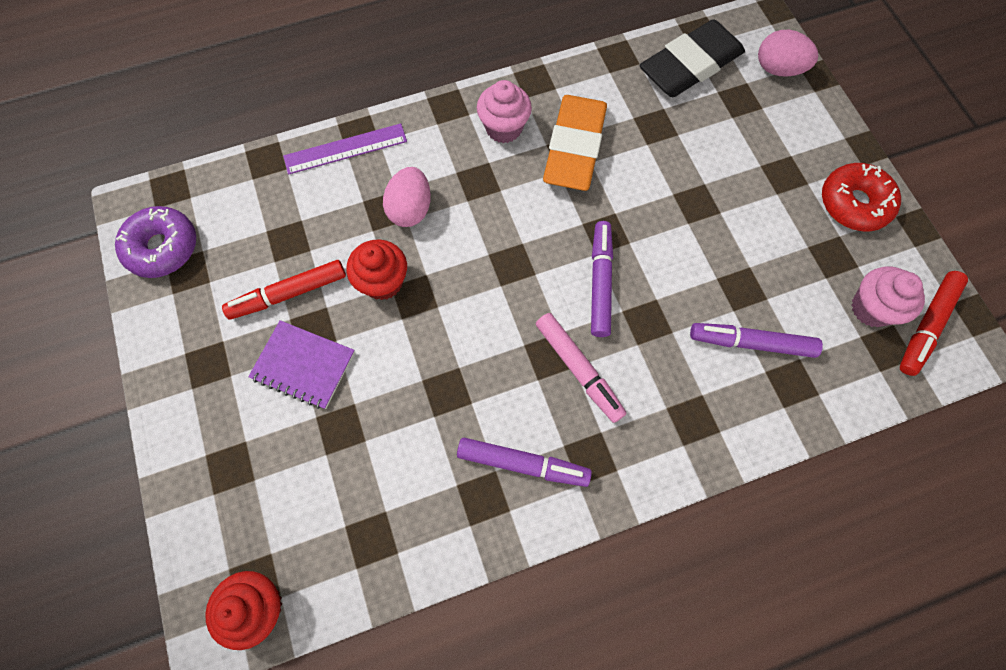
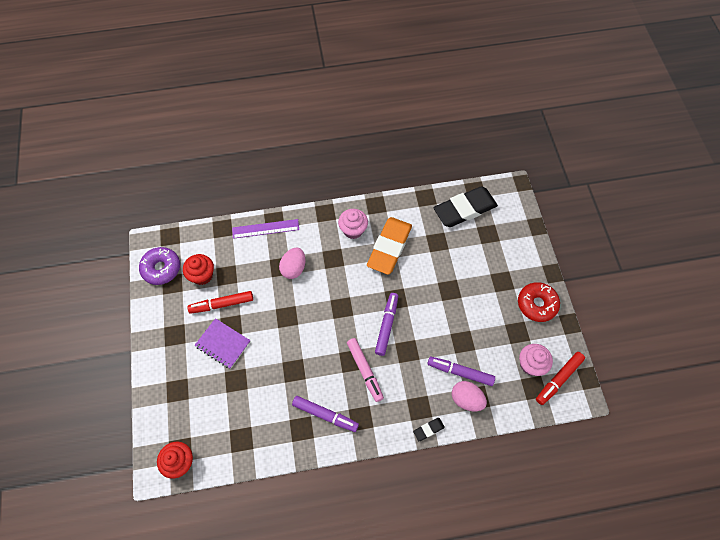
camera: 10 degrees right, 5 degrees down
(383, 282) = (272, 306): red cupcake -> red cupcake (202, 275)
(719, 456) = (428, 429): none -> black eraser
(778, 69) = (514, 219): pink egg -> pink egg (466, 399)

